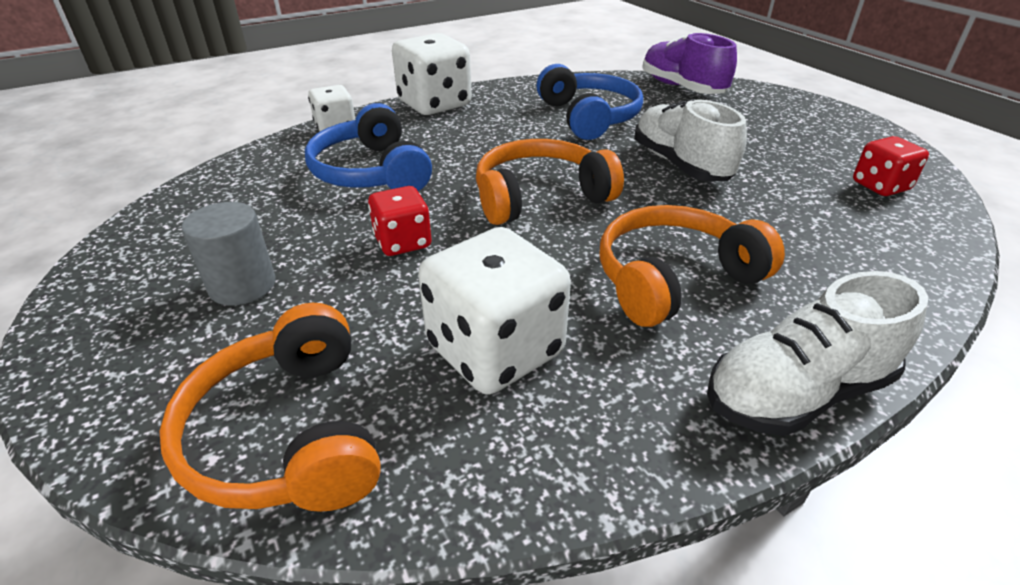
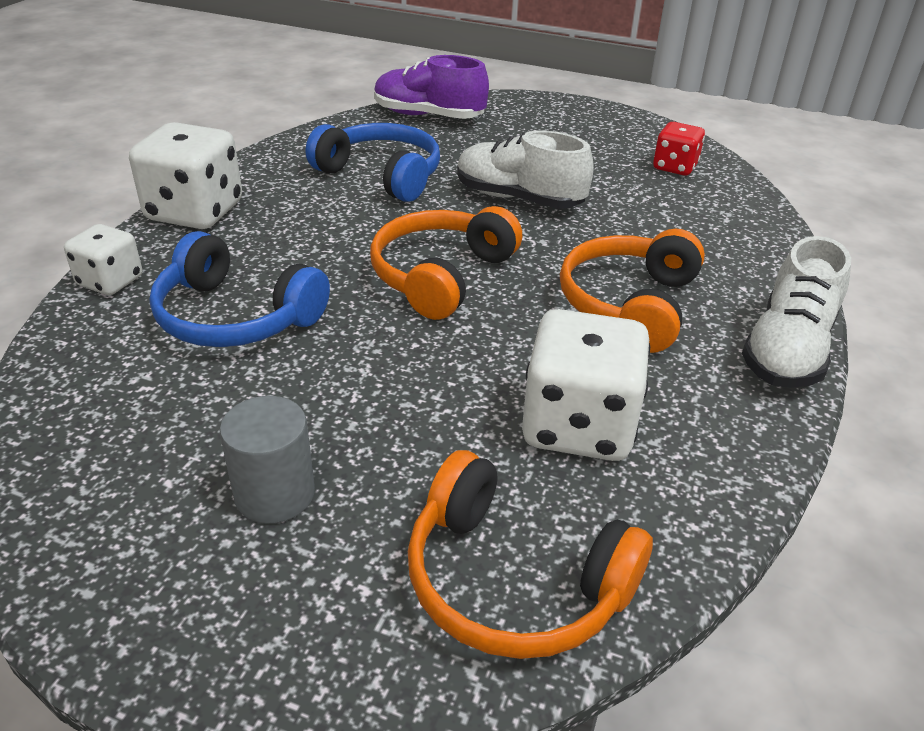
camera: 40 degrees left, 0 degrees up
(403, 242) = (375, 374): red dice -> none

